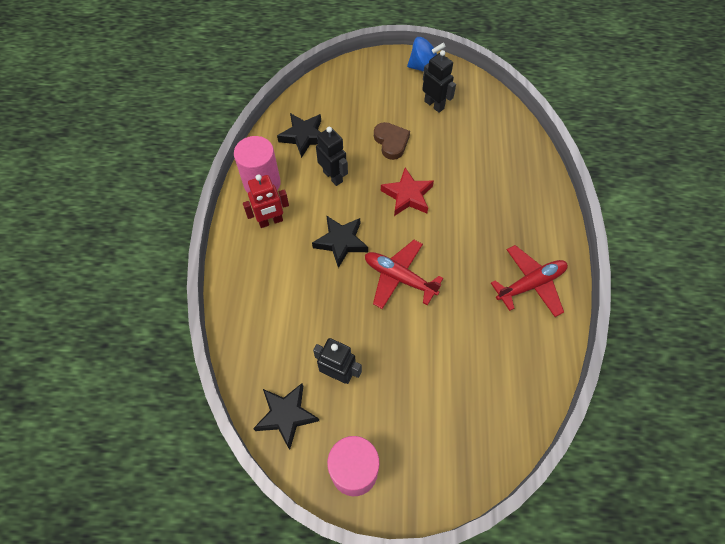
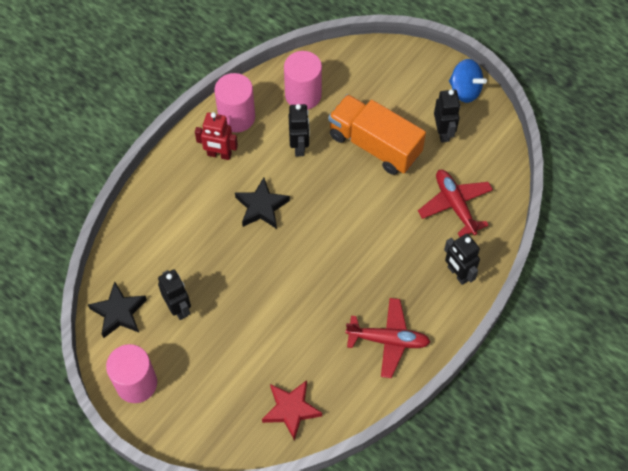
camera: 35 degrees right, 0 degrees up
(304, 136) = (303, 95): black star -> pink cylinder
(391, 142) = (374, 145): brown heart -> orange truck
(399, 277) = (285, 265): red plane -> red plane (455, 205)
(407, 195) = (348, 201): red star -> red star (291, 410)
(535, 200) = (457, 274): none -> black robot

